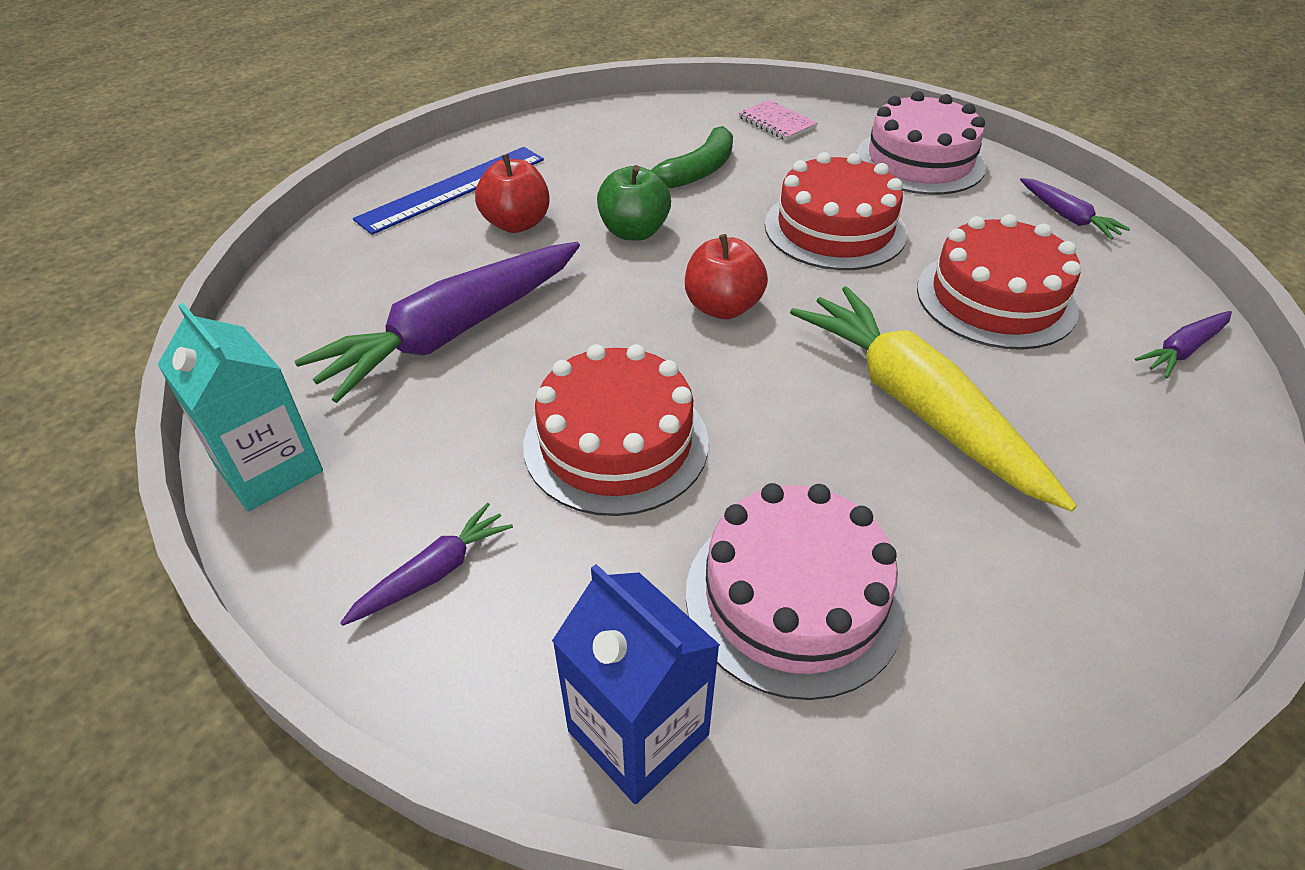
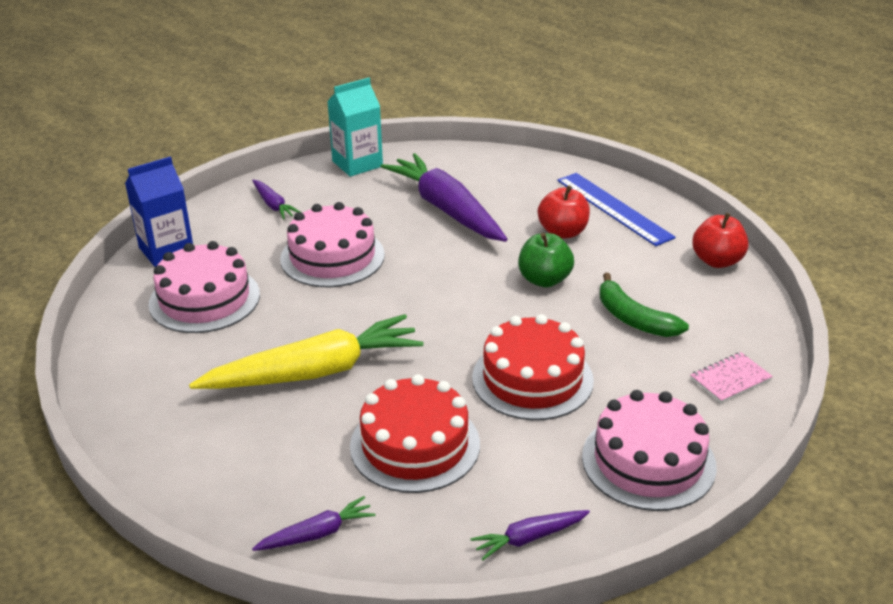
camera: 100 degrees right, 10 degrees down
(616, 443) = (332, 257): red cake -> pink cake
(722, 307) = (442, 308): red apple -> red apple (717, 261)
(1182, 350) = (317, 534): purple carrot -> purple carrot turned 90 degrees clockwise

